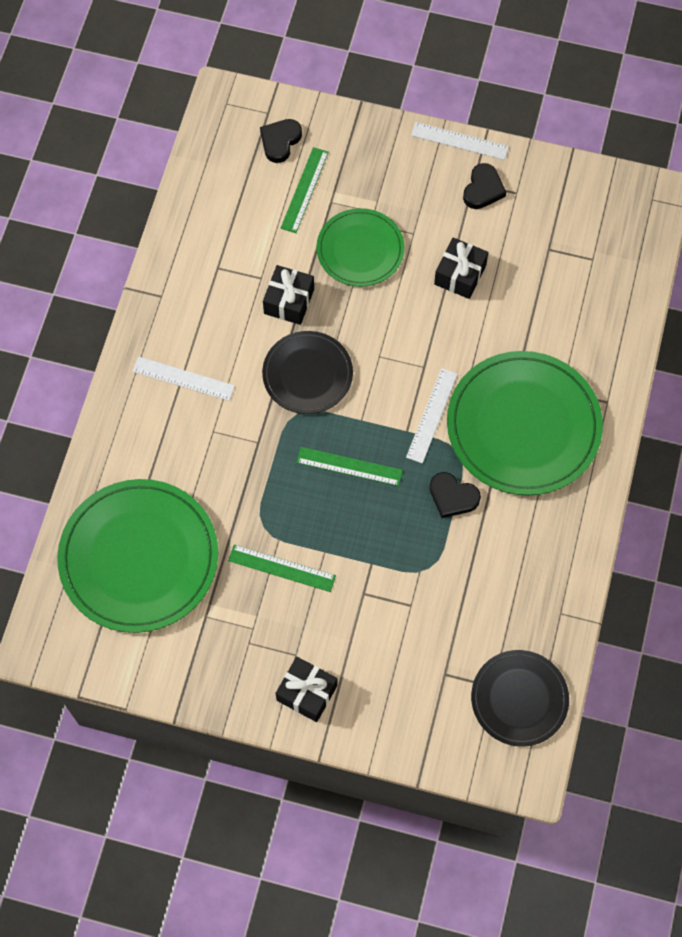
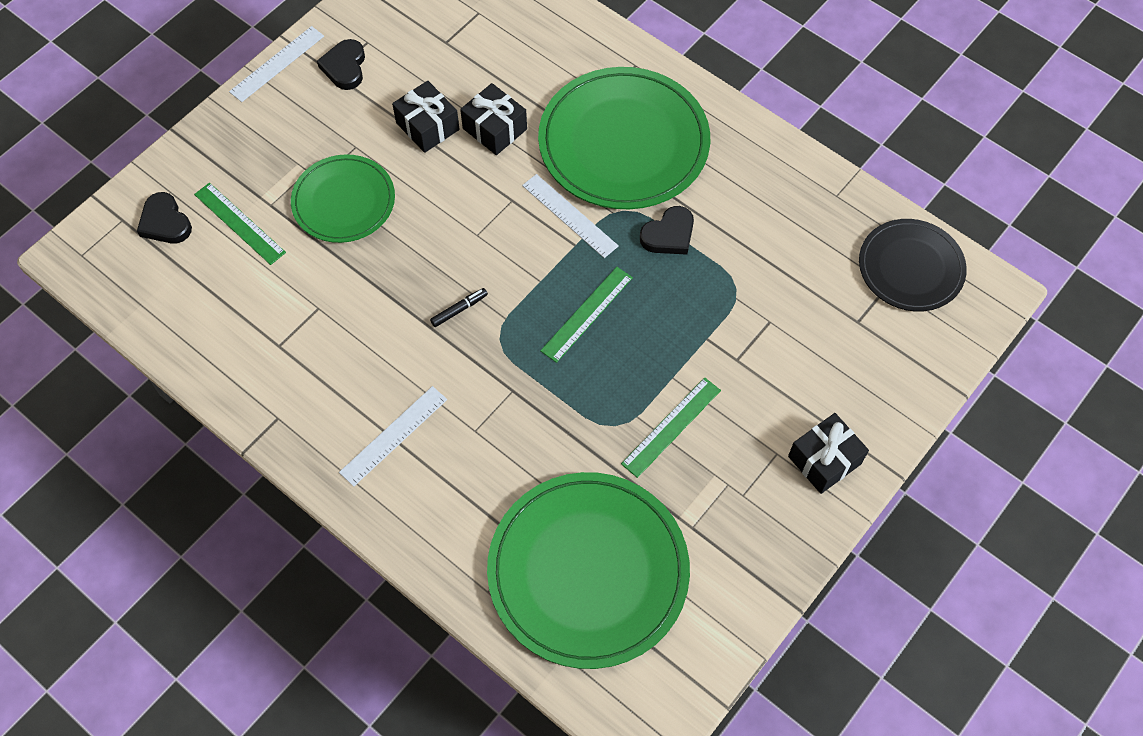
camera: 65 degrees left, 5 degrees down
(289, 301) = (363, 292): black gift -> black gift (494, 129)
(307, 374) = (459, 310): black plate -> black marker
(483, 189) = (345, 67): black heart -> black heart turned 135 degrees counterclockwise

